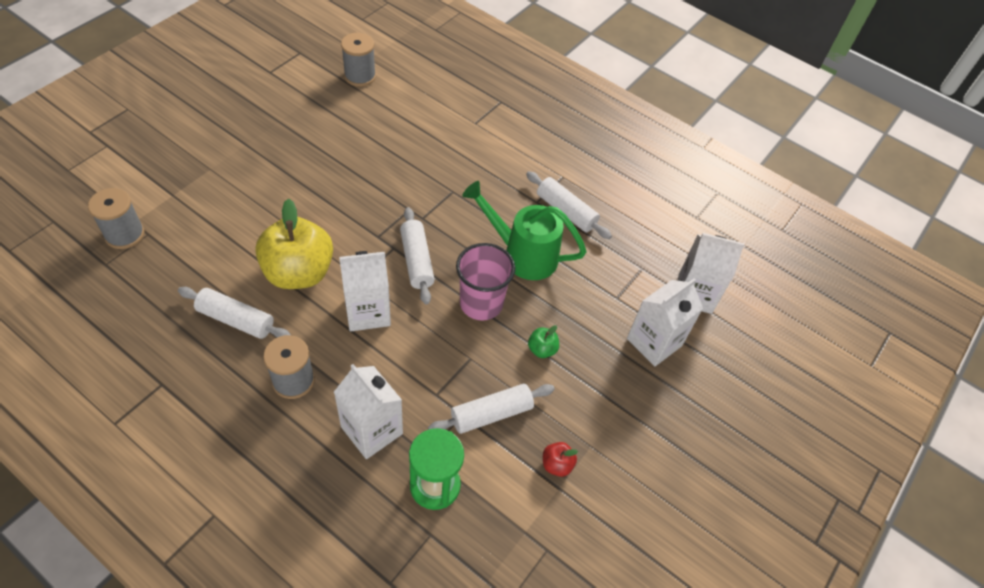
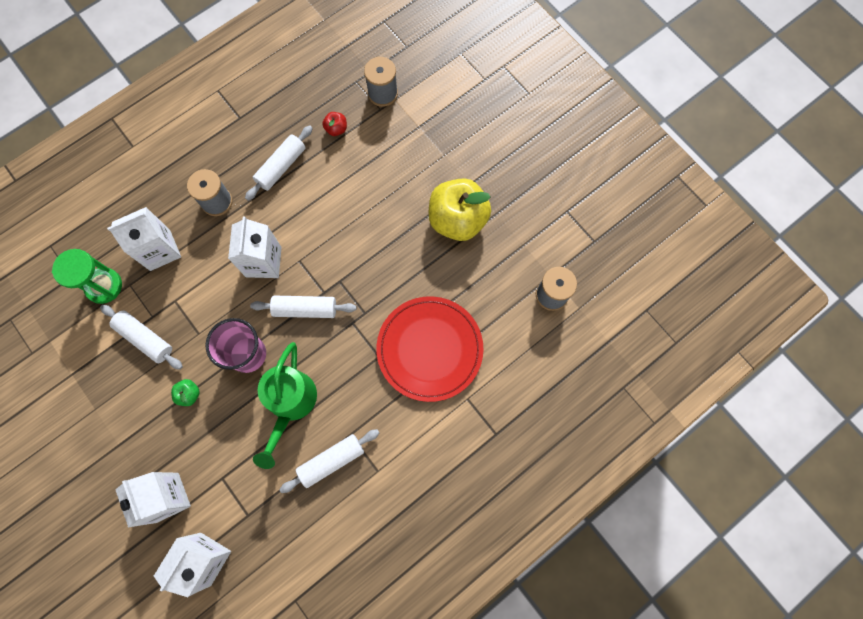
camera: 110 degrees right, 20 degrees up
(299, 272) = (315, 214): yellow apple -> yellow apple (457, 220)
(435, 154) = (429, 349): none -> red plate
(491, 414) = (145, 339): white rolling pin -> white rolling pin turned 45 degrees counterclockwise
(523, 254) = (290, 404): green watering can -> green watering can turned 150 degrees clockwise
(557, 465) = (89, 378): red apple -> red apple (336, 129)

